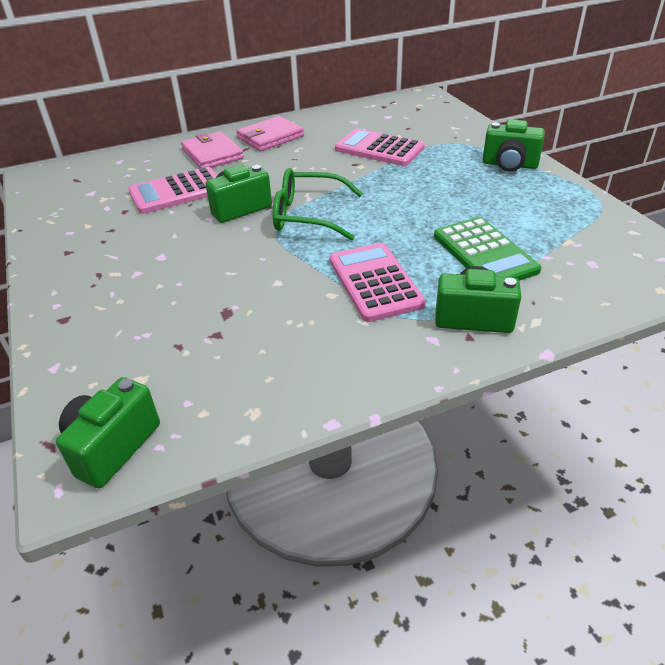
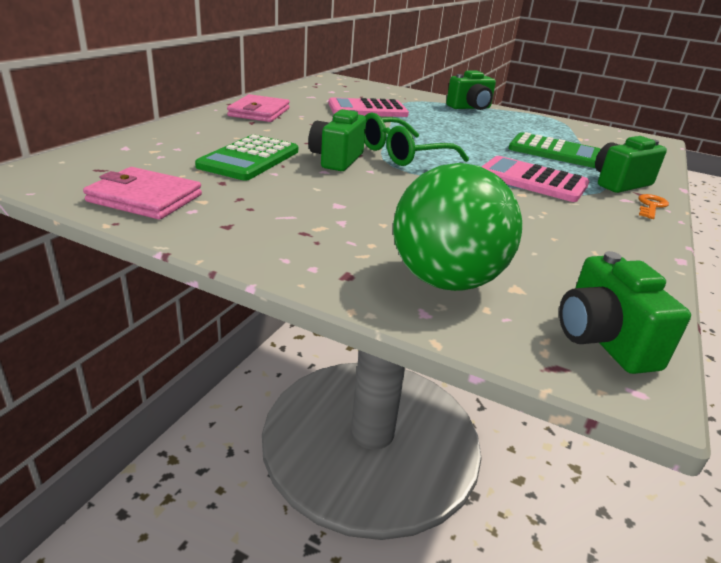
camera: 45 degrees left, 10 degrees down
(109, 350) = (445, 281): none -> green ball
(177, 191) = (249, 159): pink calculator -> green calculator
(212, 154) = (226, 129): pink wallet -> pink wallet (145, 198)
(444, 357) = (651, 206): none -> orange key

